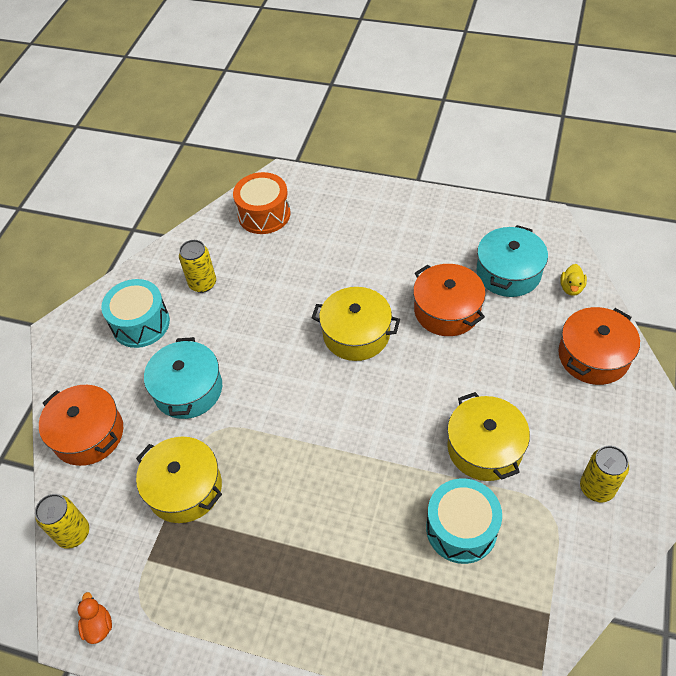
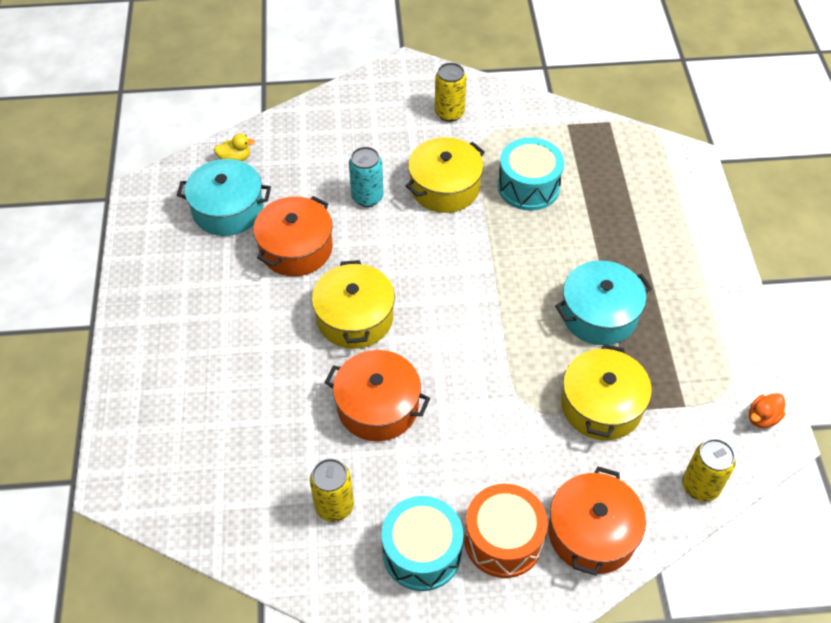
camera: 115 degrees left, 0 degrees up
(188, 389) = (490, 453): turquoise pot -> turquoise pot (599, 314)
(264, 214) = (192, 480): orange drum -> orange drum (503, 540)
(491, 377) = (367, 197): none -> turquoise can
(593, 356) = (315, 132): orange pot -> orange pot (378, 406)

